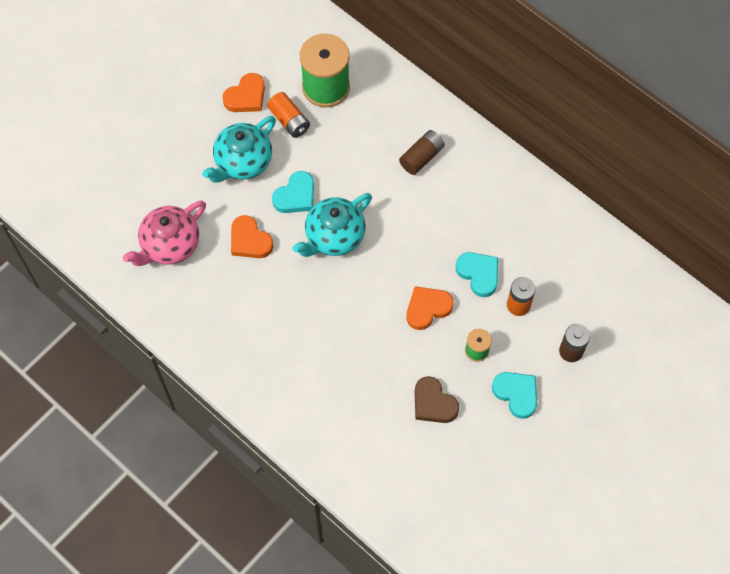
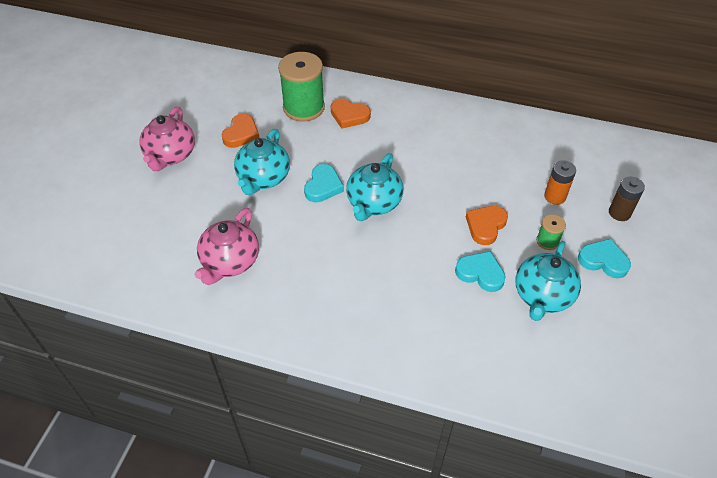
camera: 25 degrees left, 15 degrees down
(166, 96) = (170, 155): none -> pink teapot
(249, 240) = (302, 232): orange heart -> orange heart (349, 116)
(289, 120) = (287, 138): orange battery -> none
(421, 157) = (408, 127): brown battery -> none
(433, 403) = (542, 296): brown heart -> turquoise teapot
(478, 274) = (508, 187): turquoise heart -> turquoise heart (480, 273)

